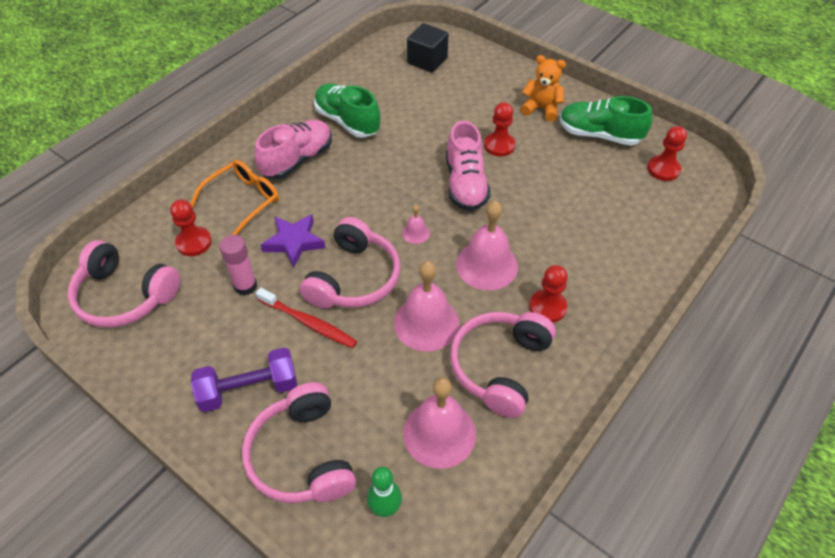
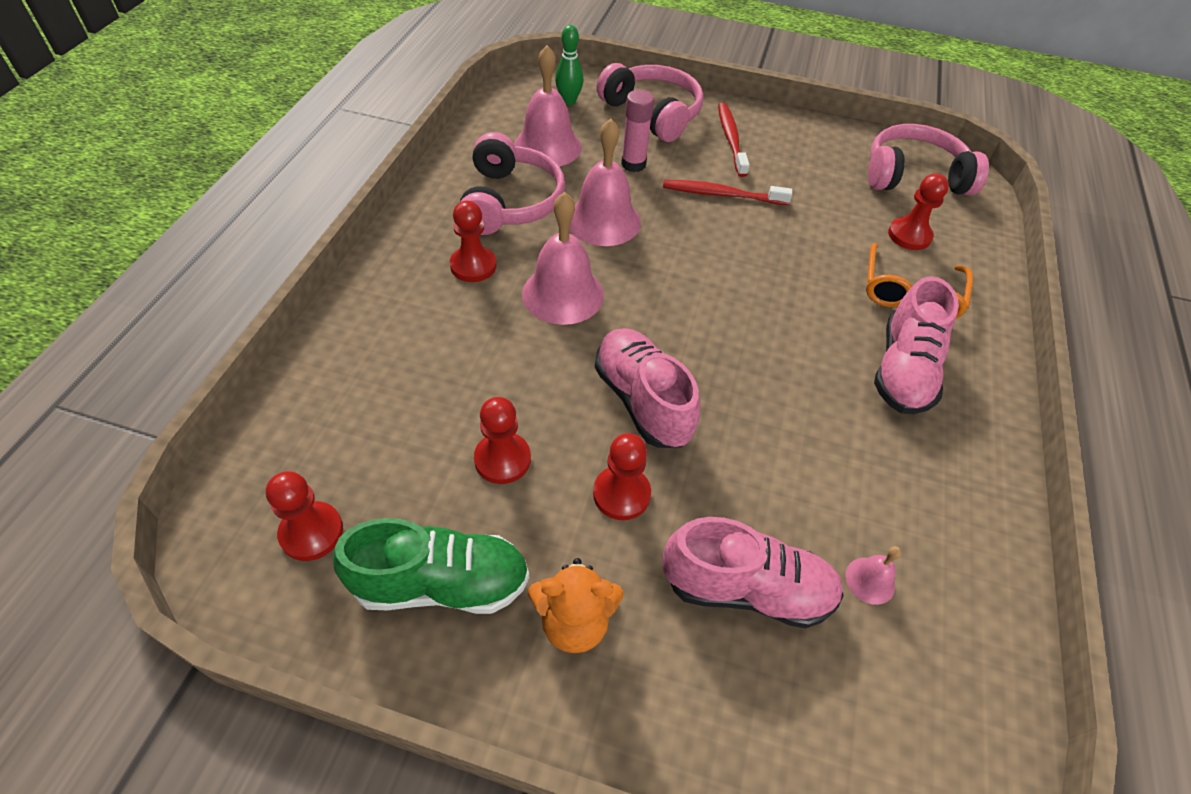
camera: 155 degrees right, 0 degrees up
(245, 286) = (812, 209): pink glue stick -> pink glue stick (633, 164)
(249, 389) = (731, 139): purple dumbbell -> red toothbrush
(294, 242) = (805, 263): purple star -> none
(347, 121) = (897, 465): green shoe -> none
(354, 278) = (707, 243): pink headphones -> none
(415, 233) = (671, 310): pink bell -> pink bell (870, 580)
(427, 61) = (878, 695): black cube -> none
(458, 99) = (746, 589): none -> pink shoe
(558, 176) = (502, 459): none -> red pawn

